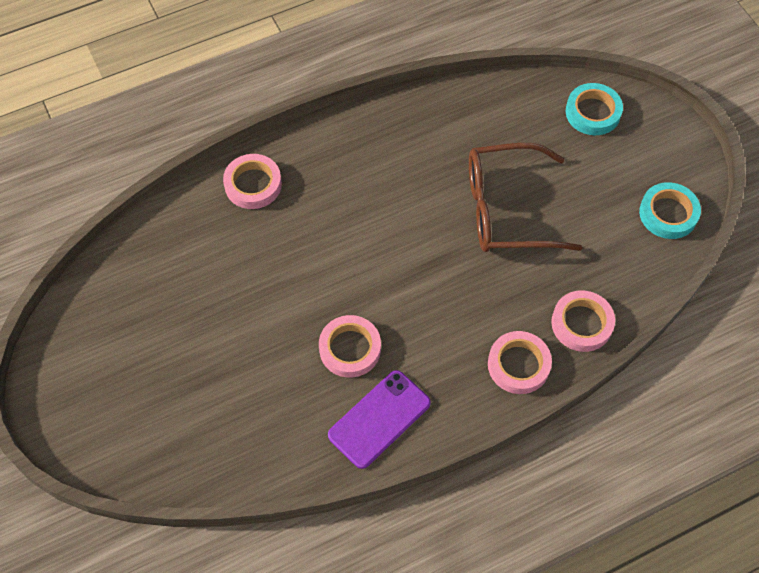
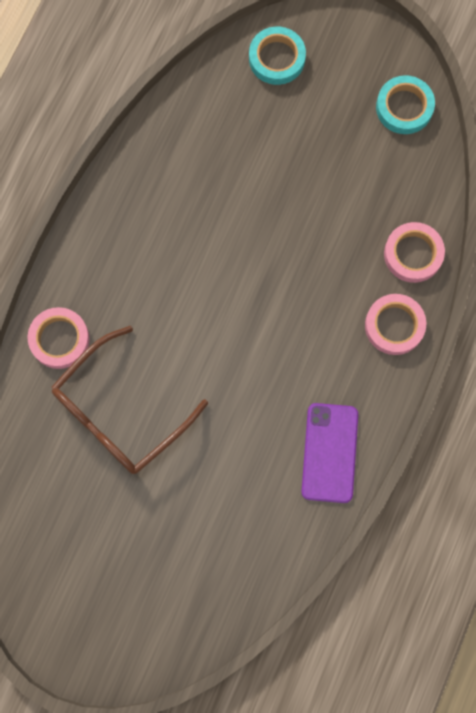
camera: 40 degrees left, 15 degrees up
(350, 349) = (260, 415): pink tape -> none
(507, 209) = (280, 200): brown glasses -> brown glasses (120, 412)

